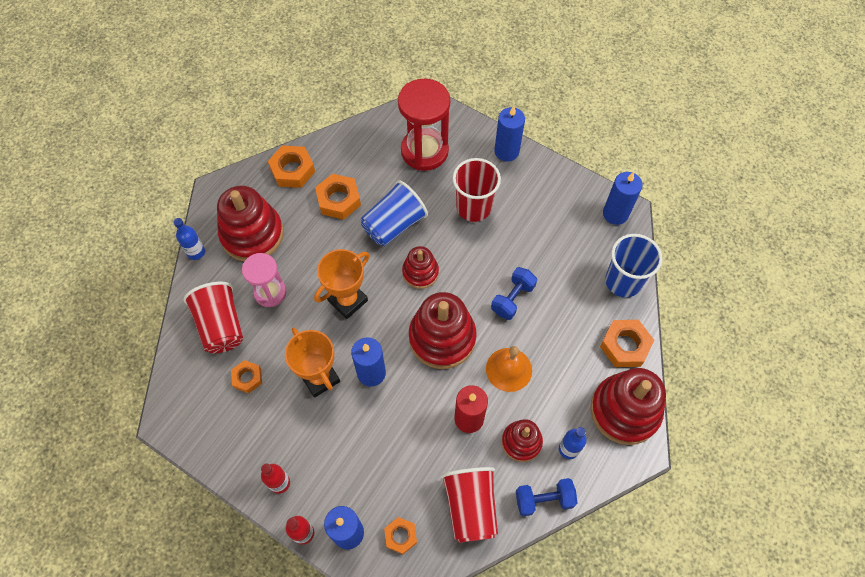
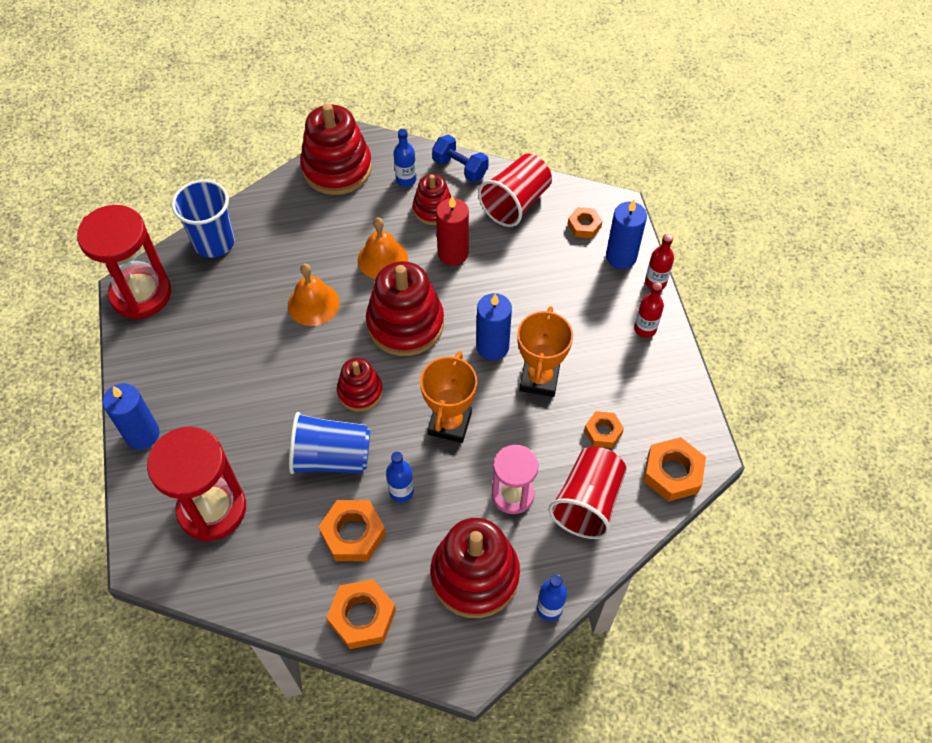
camera: 135 degrees left, 5 degrees down
(336, 241) = (401, 491): none -> blue bottle
(347, 300) = (450, 423): orange trophy -> orange trophy turned 75 degrees counterclockwise
(473, 207) = (243, 408): red cup -> none
(512, 299) = (313, 304): blue dumbbell -> orange bell
(615, 214) = (141, 294): blue candle -> red hourglass
(625, 346) = (278, 202): orange nut -> orange nut (672, 473)

